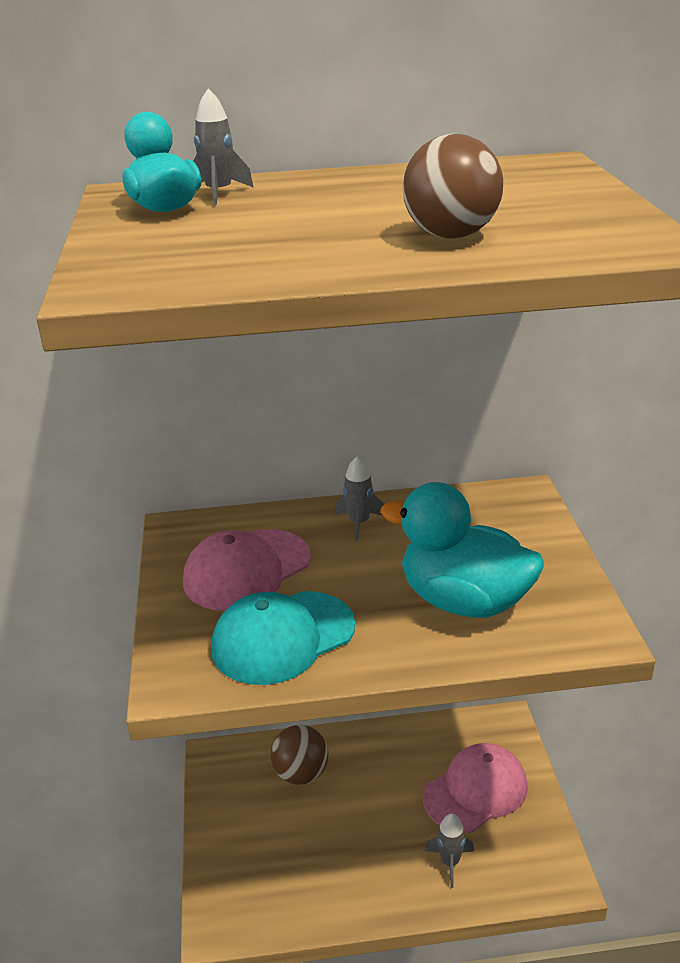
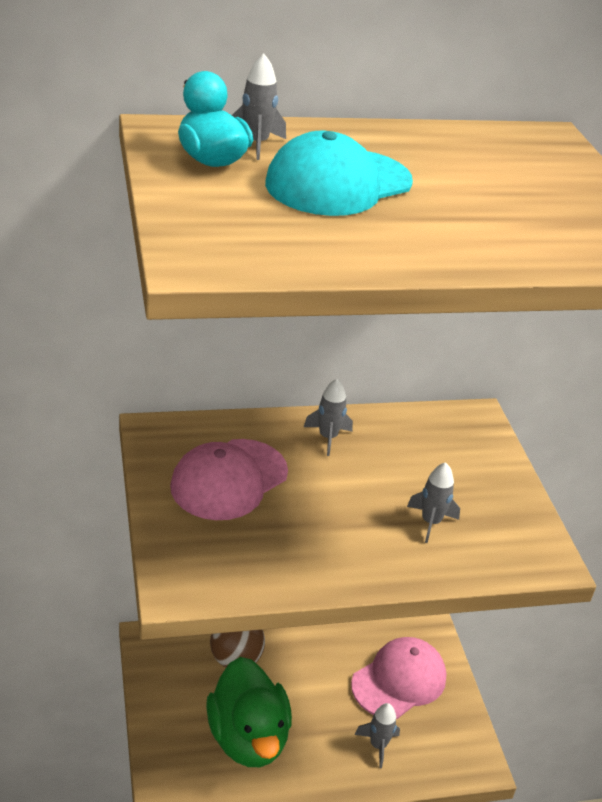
camera: 10 degrees left, 5 degrees up
(282, 637) = (272, 549): turquoise cap -> turquoise cap (338, 183)
(308, 857) = (248, 738): none -> green duck
(451, 236) = (482, 227): brown ball -> none
(464, 601) = (430, 522): turquoise duck -> grey rocket

